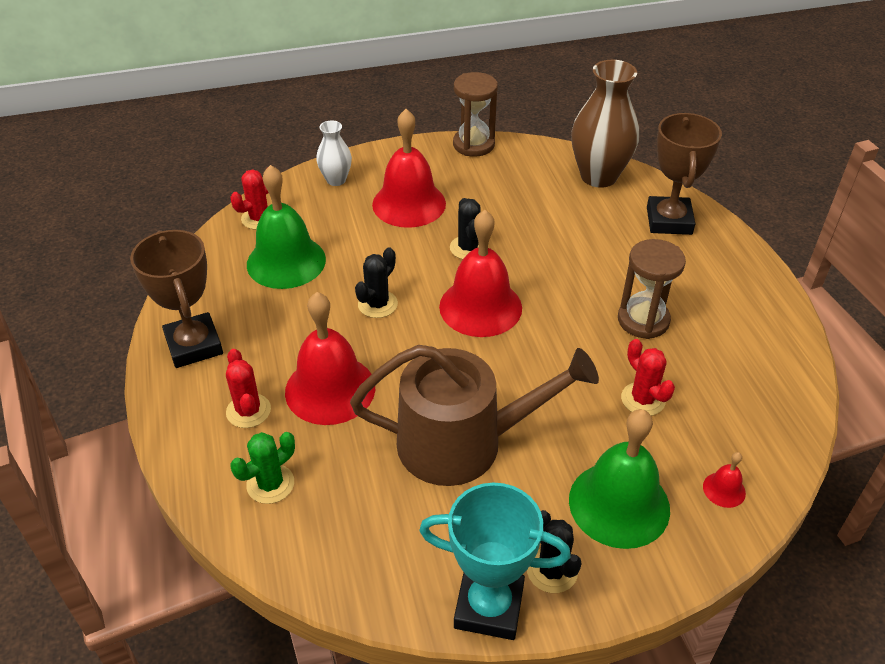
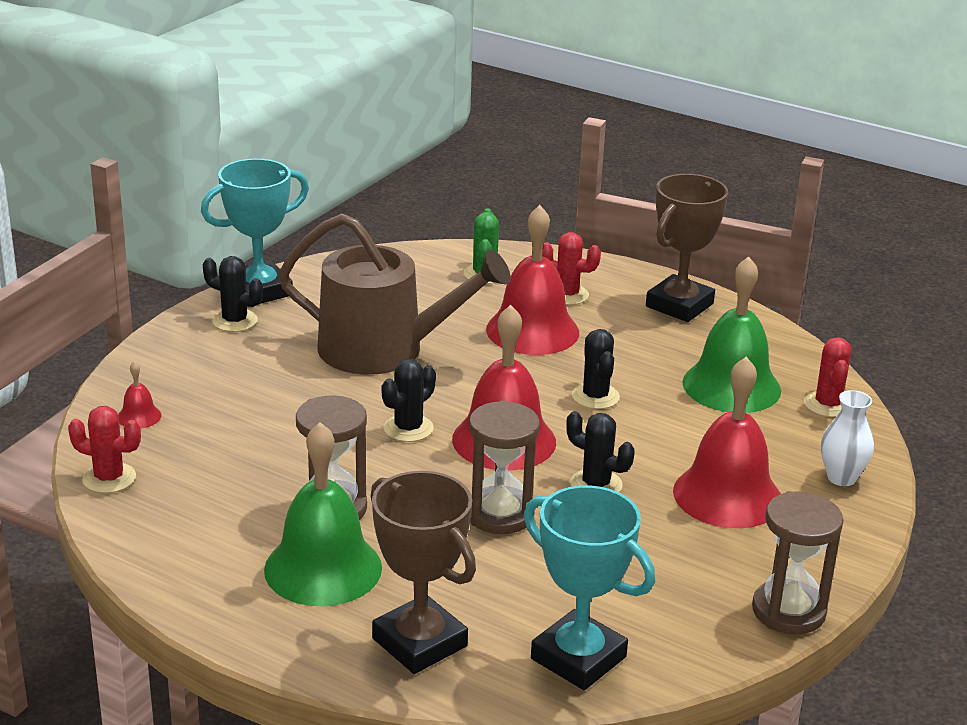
camera: 135 degrees right, 15 degrees down
(194, 345) = (679, 305): brown trophy -> brown trophy turned 75 degrees counterclockwise
(463, 442) = (384, 350): brown watering can -> brown watering can turned 120 degrees counterclockwise
(530, 353) = (408, 428): none -> black cactus
(546, 261) = (500, 514): none -> brown hourglass
(598, 176) = (578, 658): brown vase -> turquoise trophy
(619, 504) = (220, 371): green bell -> green bell (323, 568)
(643, 399) = (266, 443): red cactus -> red cactus (109, 478)

